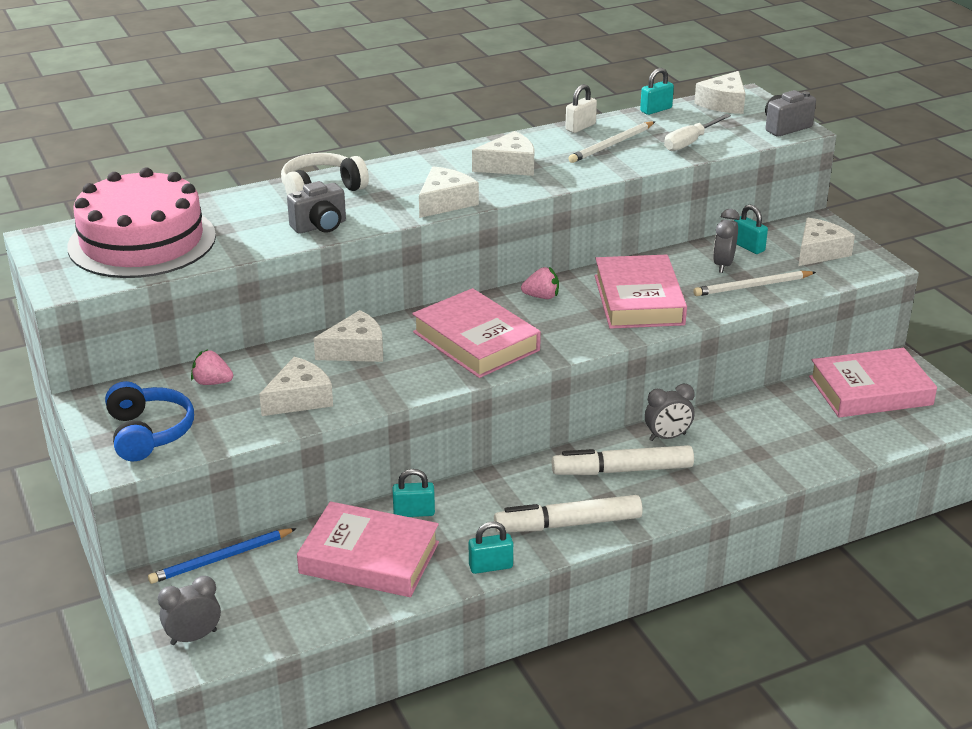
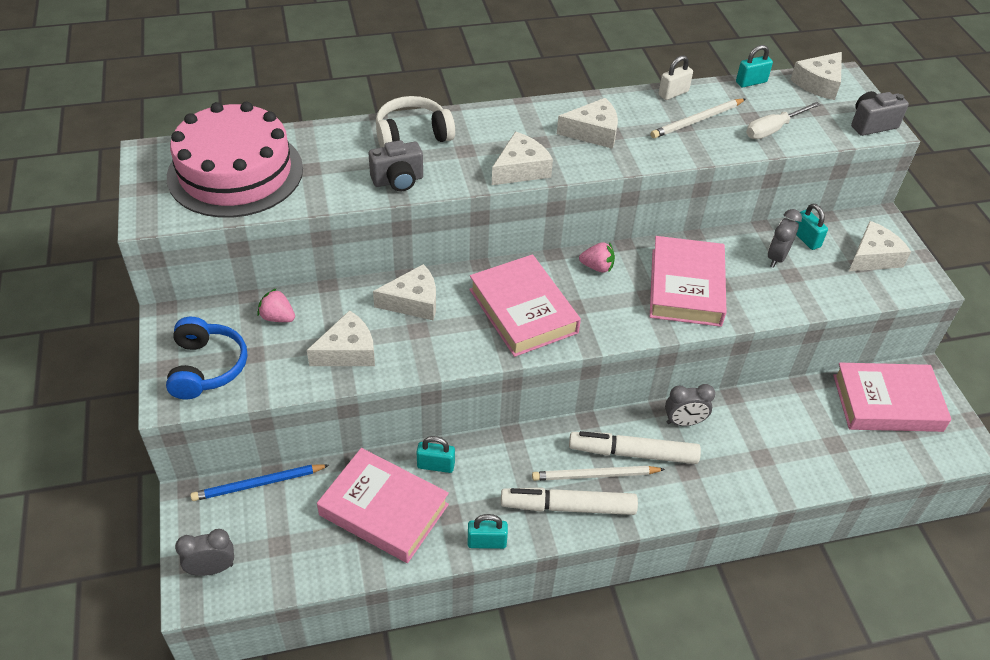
camera: 10 degrees right, 15 degrees up
(753, 286) = (798, 289): white pencil -> white pencil (595, 475)

